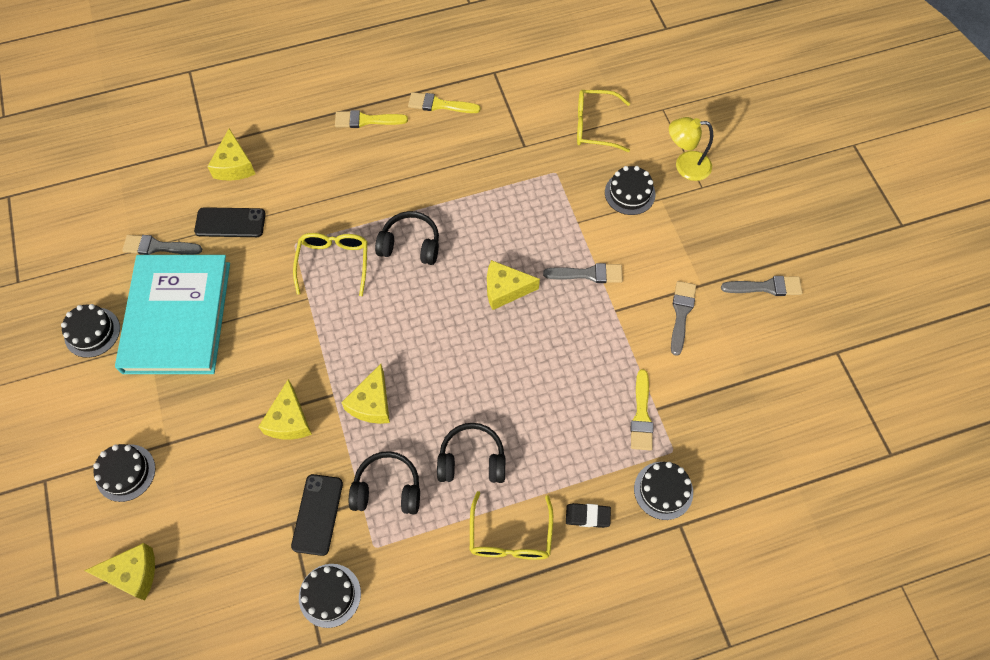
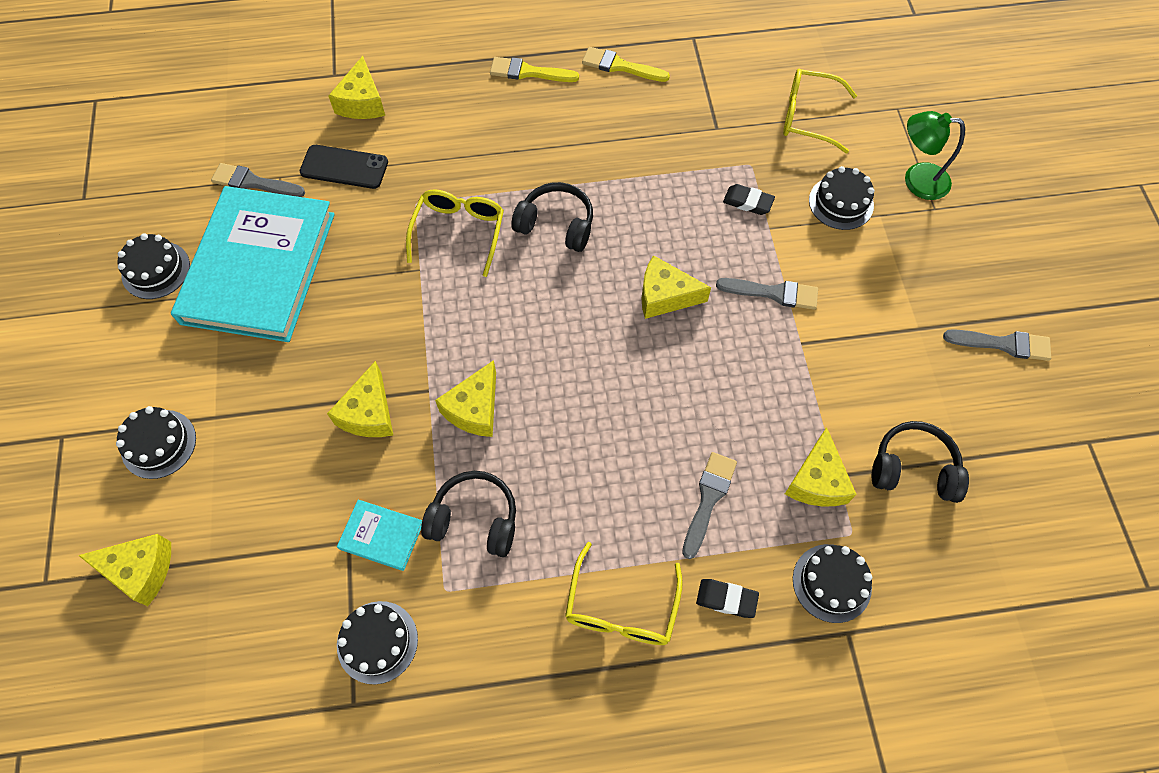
camera: 10 degrees right, 0 degrees up
(317, 514) = (381, 536): black phone -> turquoise book
(472, 460) = (588, 501): black headphones -> black headphones (913, 469)
(558, 203) = (748, 202): none -> black eraser
(641, 415) = (816, 481): yellow brush -> yellow cheese
(681, 313) = (887, 360): grey brush -> grey brush (708, 499)
(685, 166) = (916, 180): yellow lamp -> green lamp

